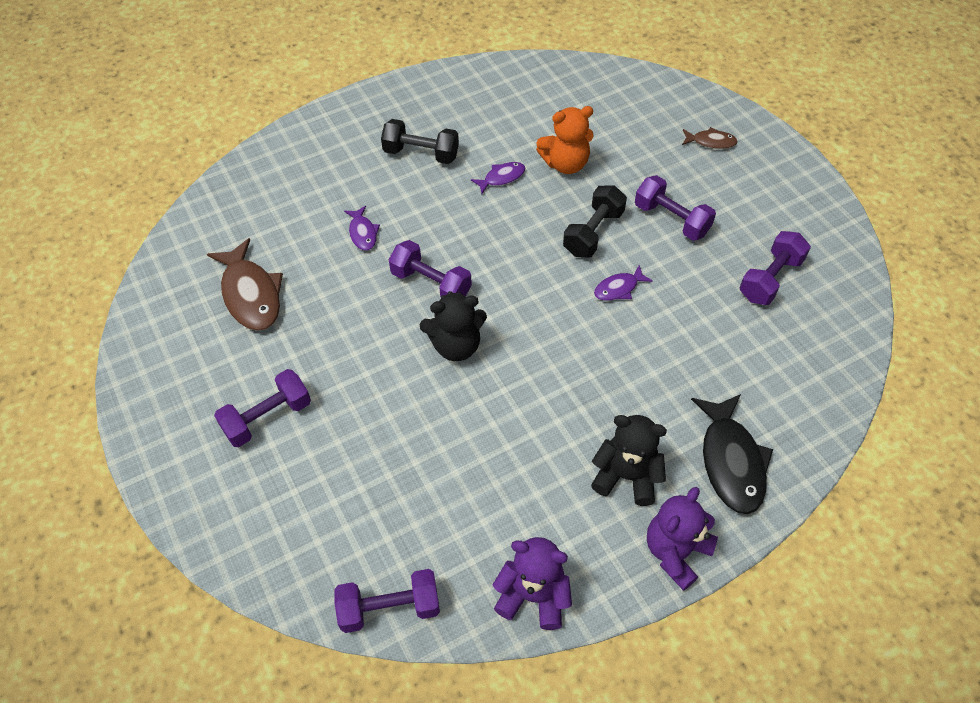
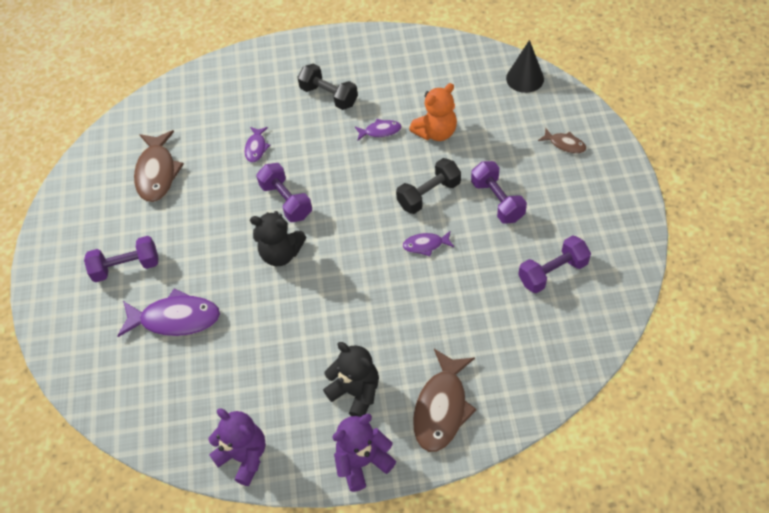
camera: 25 degrees right, 0 degrees up
(363, 460) = (175, 319): none -> purple fish
(389, 607) = (143, 429): purple dumbbell -> none
(565, 164) = (436, 132): orange teddy bear -> orange teddy bear turned 45 degrees counterclockwise
(632, 84) = (525, 78): none -> black cone
(731, 461) = (442, 408): black fish -> brown fish

